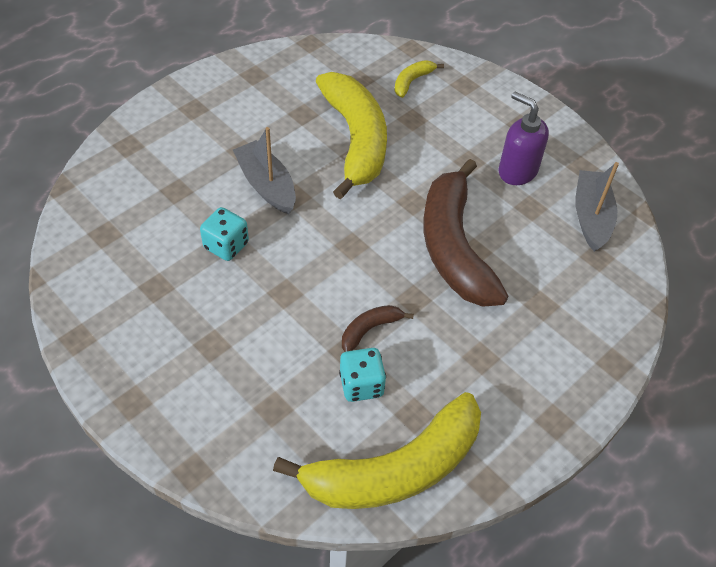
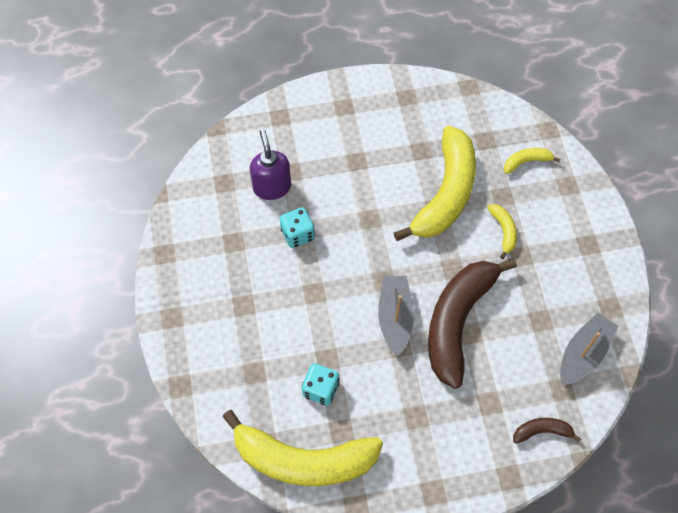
camera: 35 degrees right, 10 degrees up
(266, 185) = (355, 199): grey boat -> grey boat (395, 317)
(369, 330) = (353, 352): brown banana -> brown banana (542, 431)
(436, 147) = (503, 231): none -> yellow banana
(517, 171) = (553, 284): purple soap dispenser -> purple soap dispenser (272, 187)

